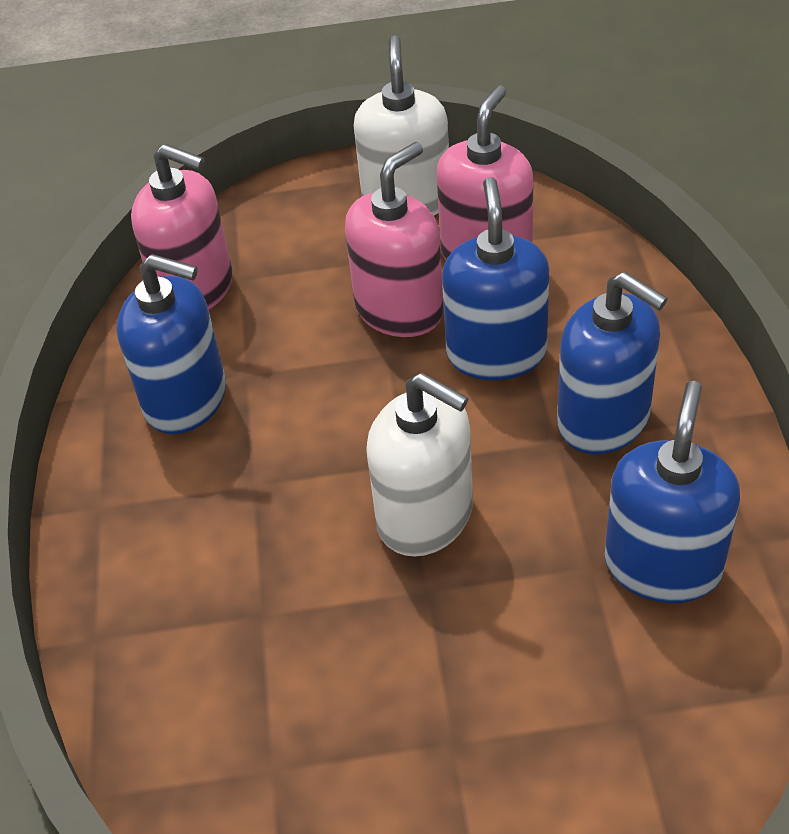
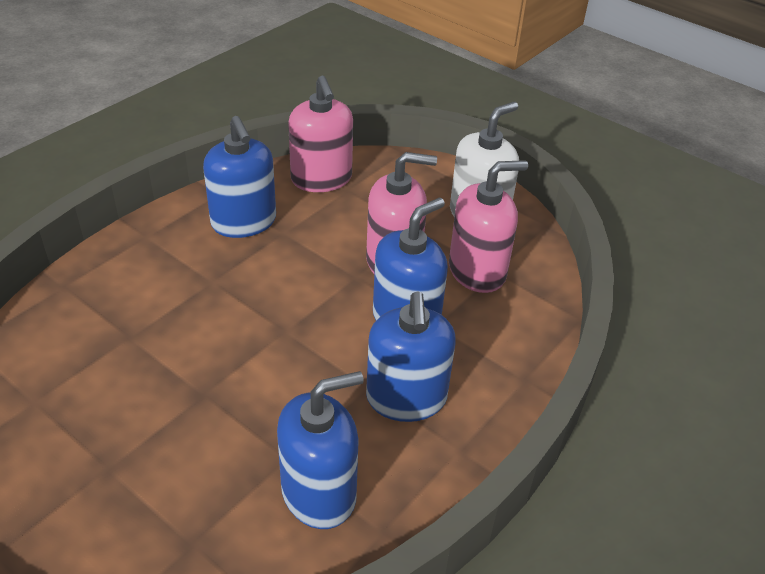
camera: 40 degrees right, 5 degrees down
(425, 516) = (254, 362): white soap dispenser -> none

